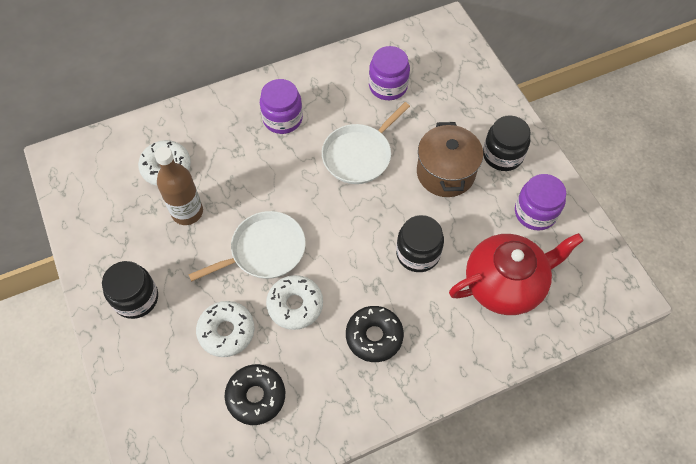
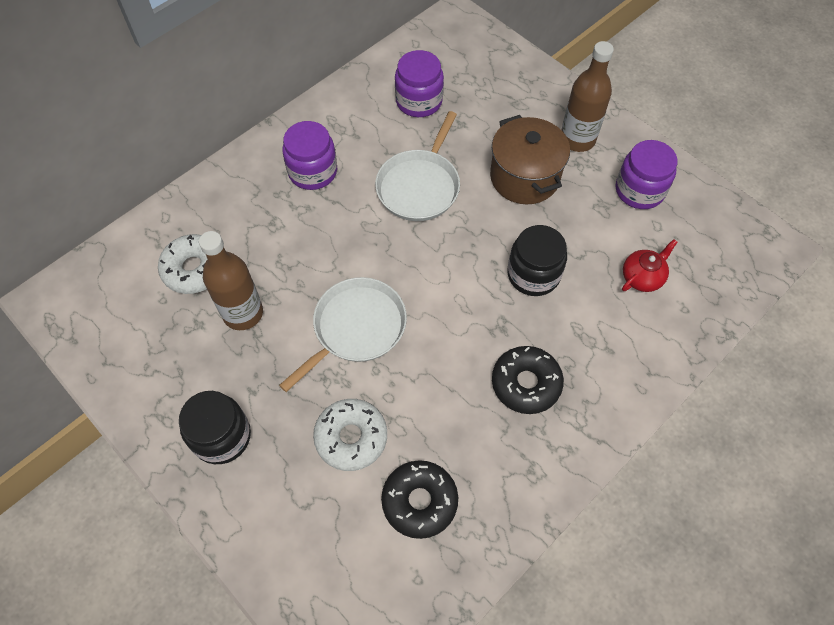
camera: 20 degrees left, 0 degrees up
(295, 305) = (419, 379): white donut -> none
(502, 155) = (577, 139): black jar -> brown bottle
(505, 284) = (642, 277): red teapot -> red teapot, size x0.46

